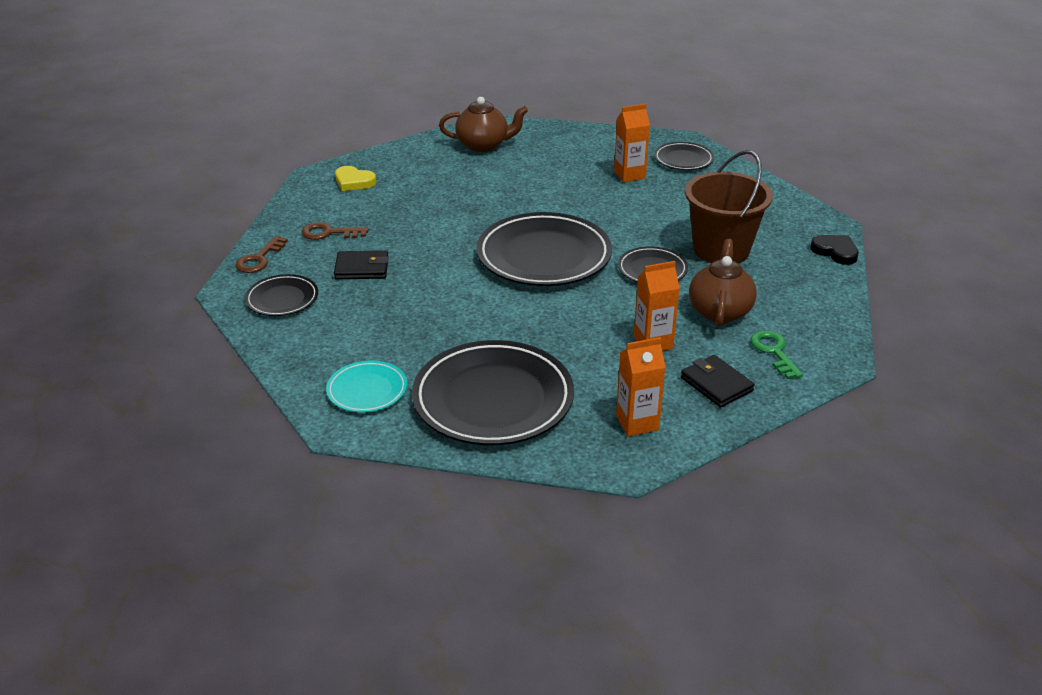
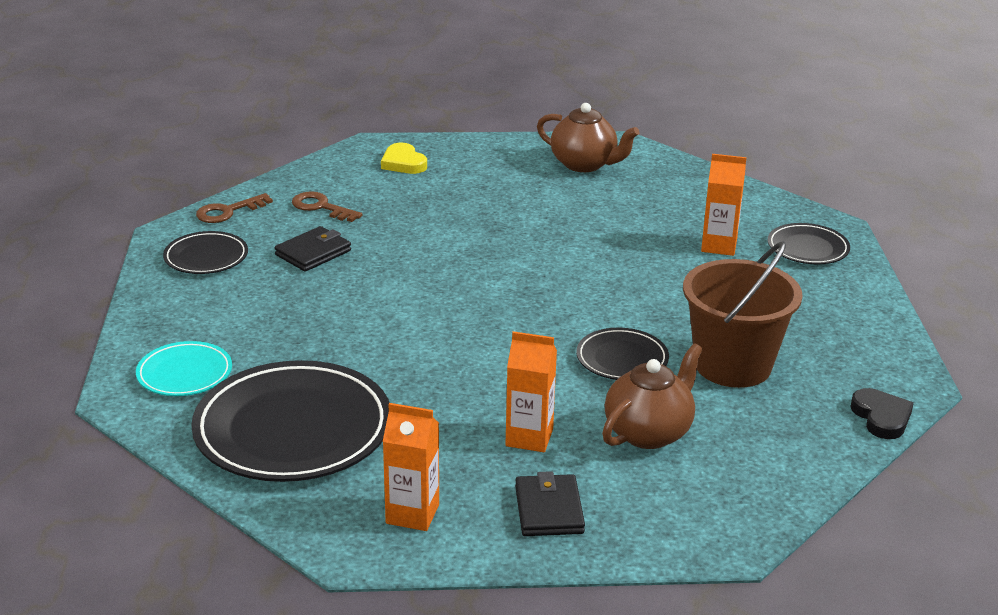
camera: 30 degrees right, 5 degrees down
(362, 268) = (313, 253): black wallet -> black wallet turned 75 degrees counterclockwise
(544, 256) = (515, 303): black plate -> none
(774, 352) = (661, 501): green key -> none

